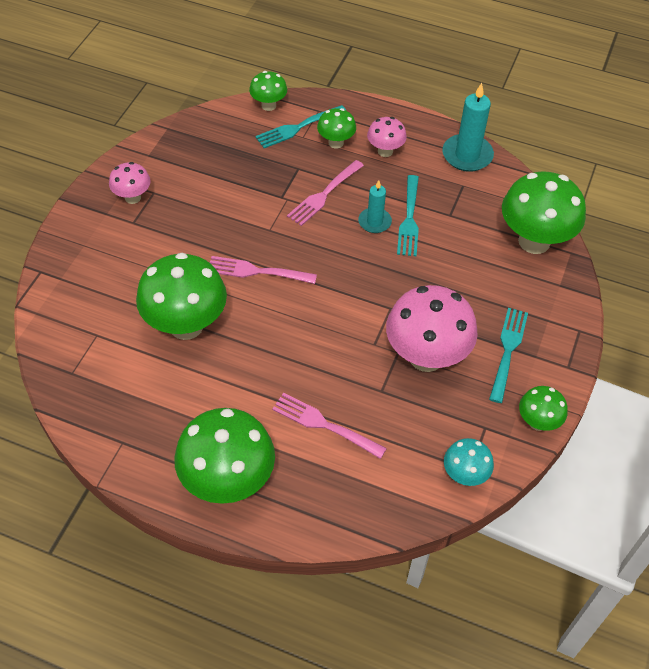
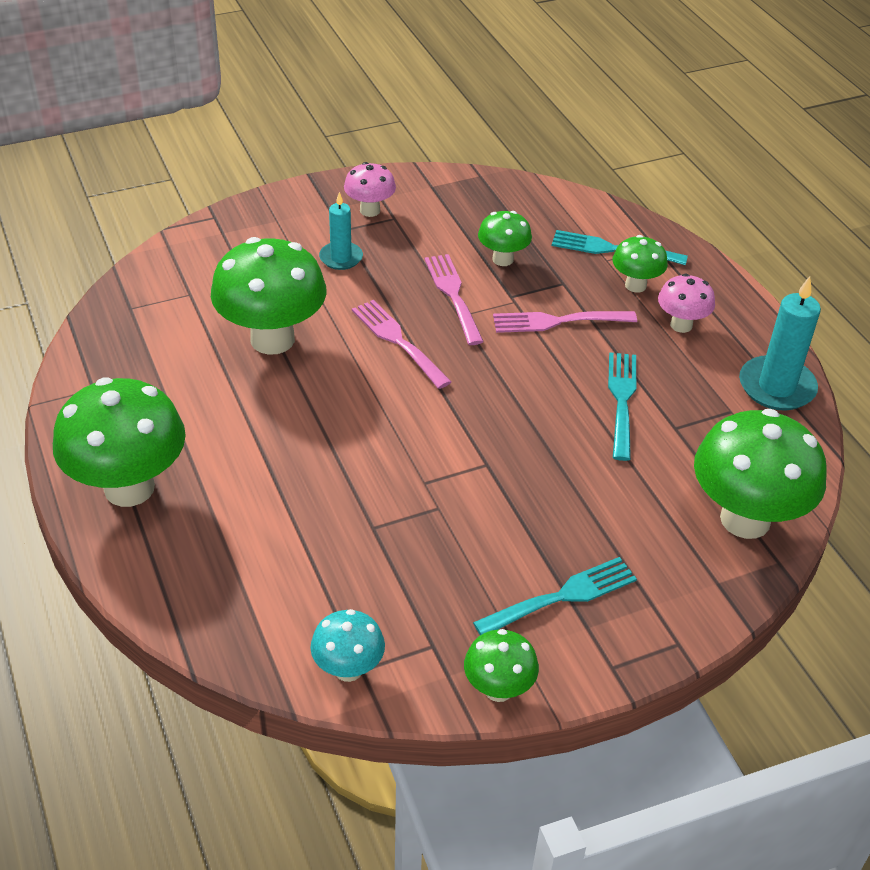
camera: 45 degrees right, 10 degrees down
(268, 105) = (608, 213): green mushroom -> green mushroom (502, 259)
(324, 425) = (277, 512): pink fork -> pink fork (453, 295)
(374, 222) = (579, 379): turquoise candle -> turquoise candle (341, 258)
(409, 219) = (622, 401): turquoise fork -> turquoise fork turned 135 degrees clockwise
(426, 357) = (462, 533): pink mushroom -> none

